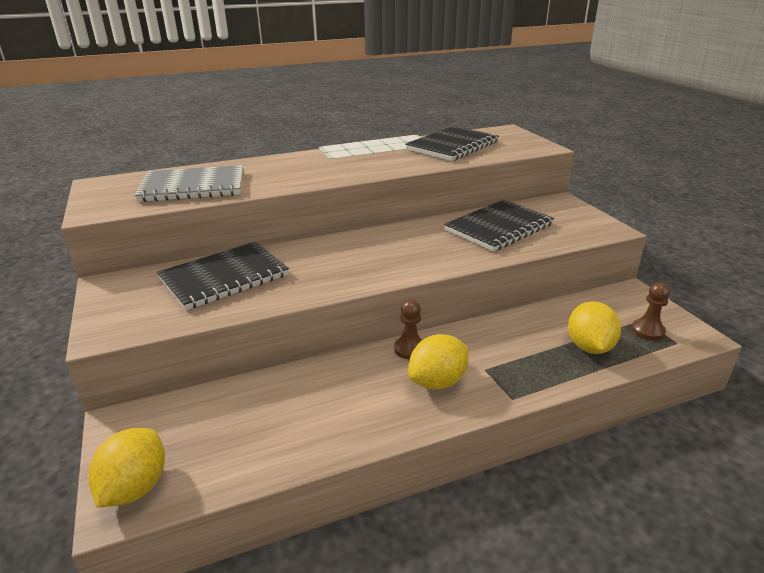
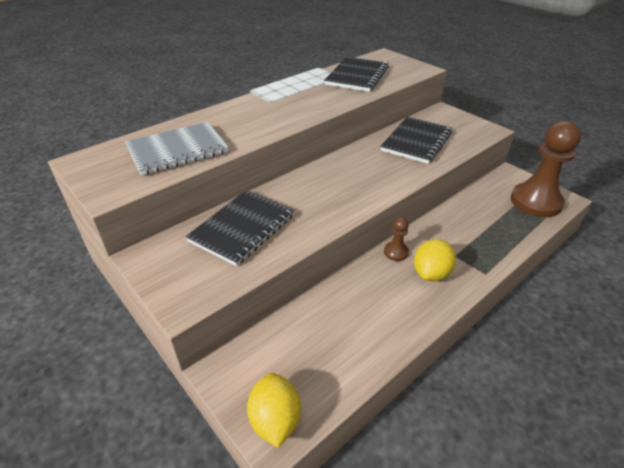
camera: 20 degrees left, 10 degrees up
(589, 347) = (508, 222): yellow lemon -> none
(648, 331) = (535, 202): brown pawn -> brown pawn, size x2.27

